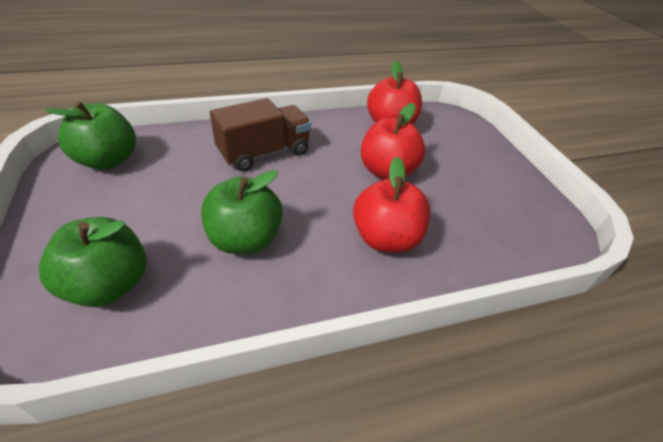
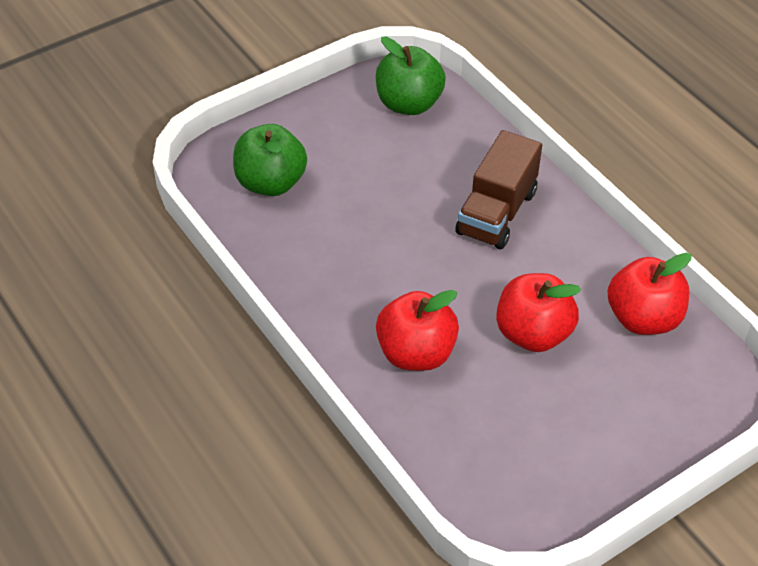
camera: 75 degrees right, 5 degrees up
(245, 239) = (358, 245): green apple -> none
(264, 153) = (496, 212): brown truck -> brown truck turned 75 degrees clockwise

